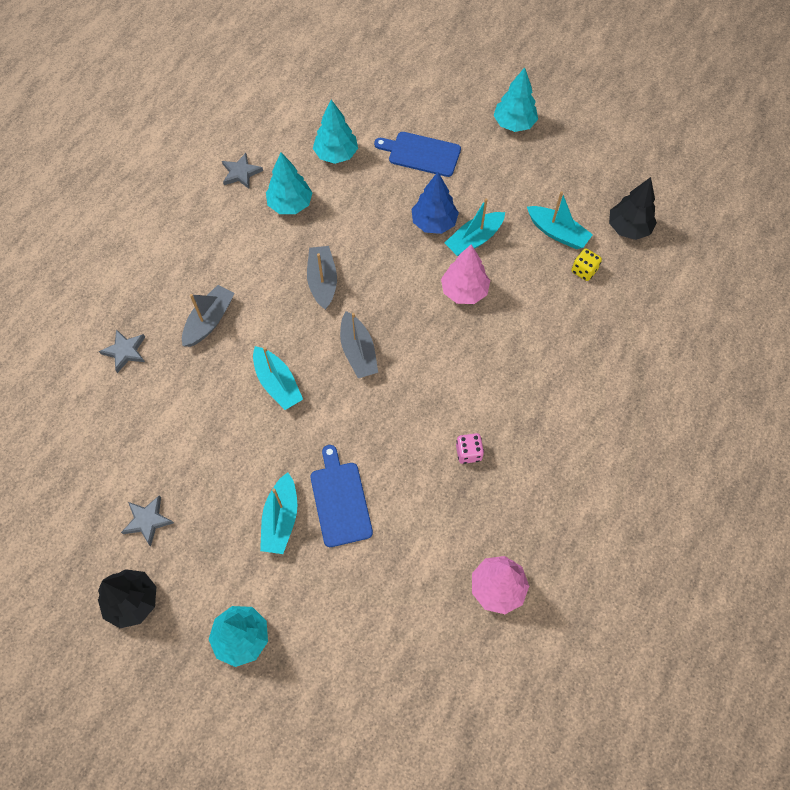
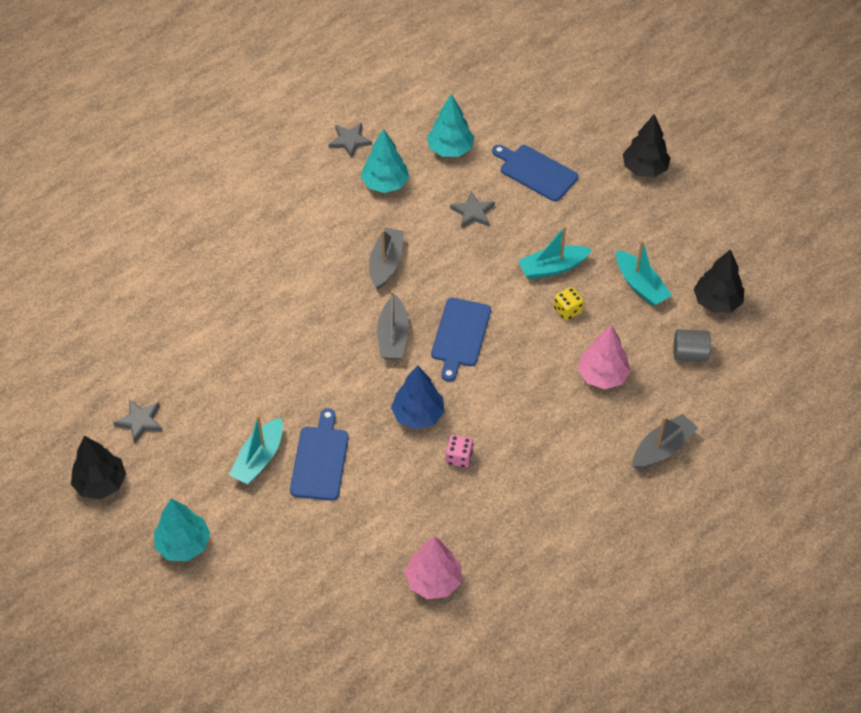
camera: 20 degrees right, 10 degrees down
(125, 351) = (177, 271): grey star -> grey star (473, 212)
(209, 321) = (264, 267): grey boat -> grey boat (662, 448)
(277, 383) = (305, 341): turquoise boat -> none
(419, 331) = (460, 335): none -> blue cutting board
(434, 223) = (519, 240): blue tree -> blue tree (418, 415)
(464, 291) = (521, 312): pink tree -> pink tree (602, 375)
(514, 124) = (644, 169): turquoise tree -> black tree
(584, 271) = (651, 328): yellow dice -> yellow dice (567, 310)
(627, 284) = (689, 354): none -> grey cylinder

